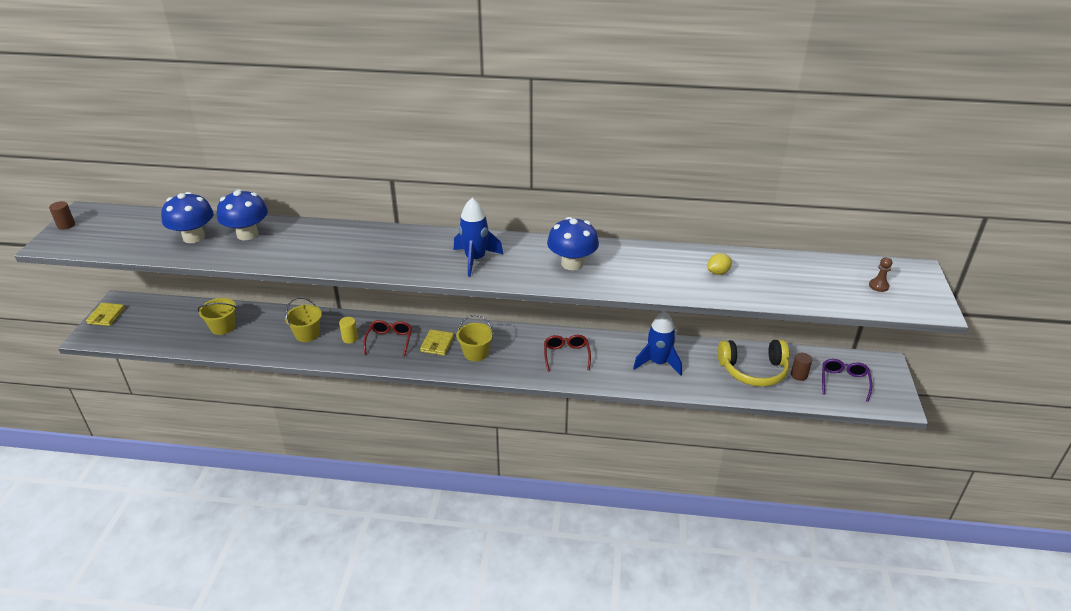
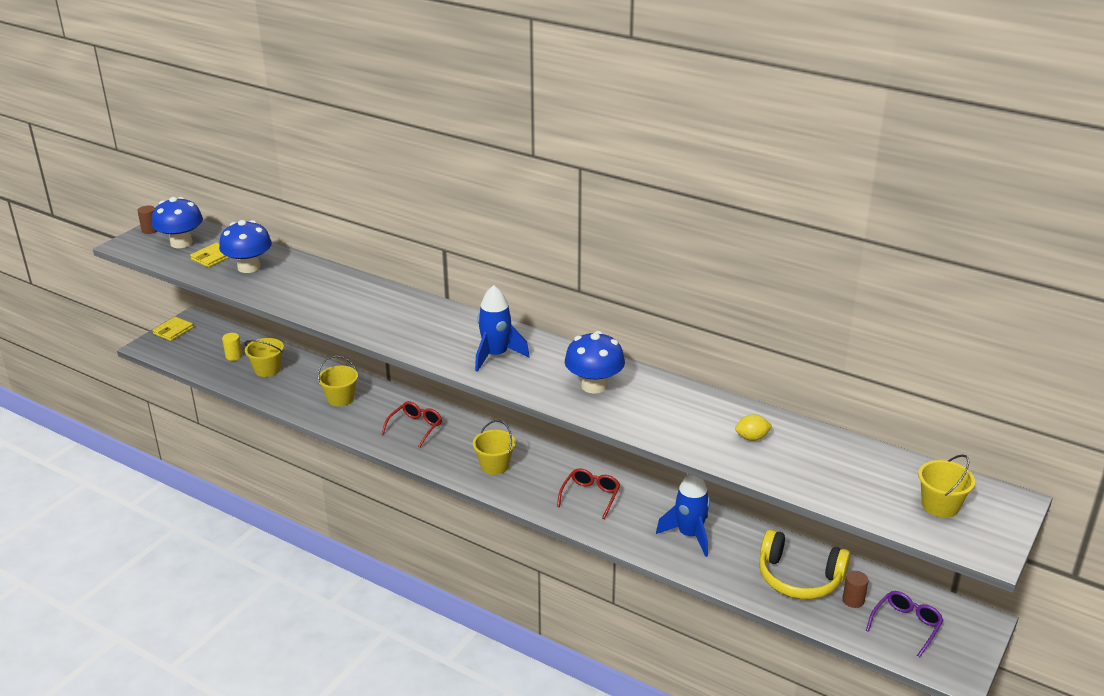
camera: 25 degrees right, 5 degrees down
(247, 234) = (298, 276): blue mushroom -> blue mushroom (181, 243)
(350, 338) = (378, 414): yellow cylinder -> yellow cylinder (234, 356)
(437, 344) = (461, 445): yellow wallet -> yellow wallet (213, 257)
(878, 286) = (940, 505): brown pawn -> yellow bucket

